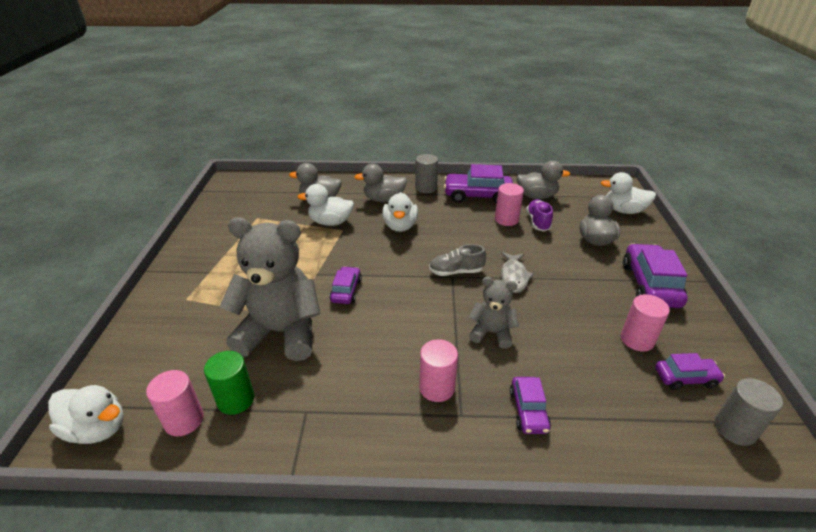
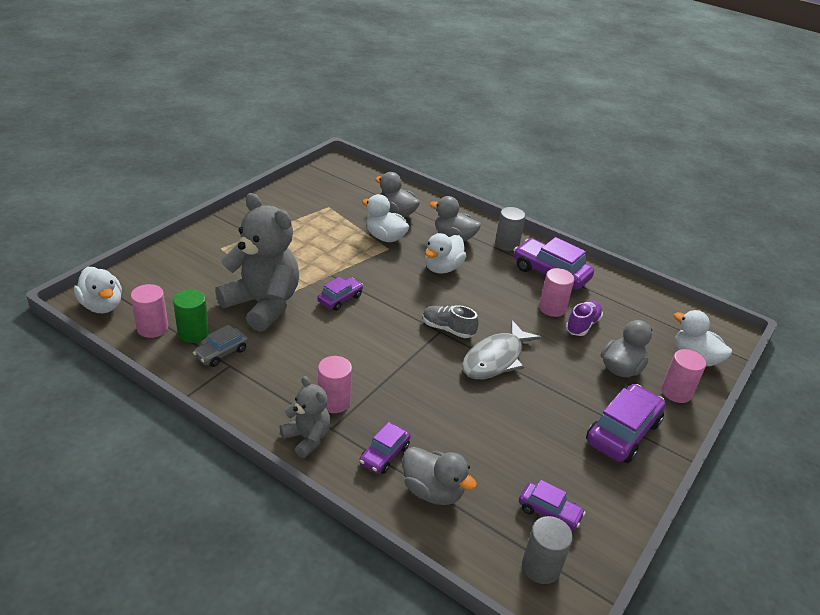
camera: 30 degrees right, 0 degrees up
(285, 403) = (221, 353): none -> grey car
(491, 333) = (421, 389): grey teddy bear -> grey teddy bear (307, 438)
(514, 277) = (495, 359): grey fish -> grey fish, size x1.50
(537, 196) = (613, 301): grey duck -> grey duck (433, 491)
(637, 339) = (545, 463): pink cylinder -> pink cylinder (676, 392)

